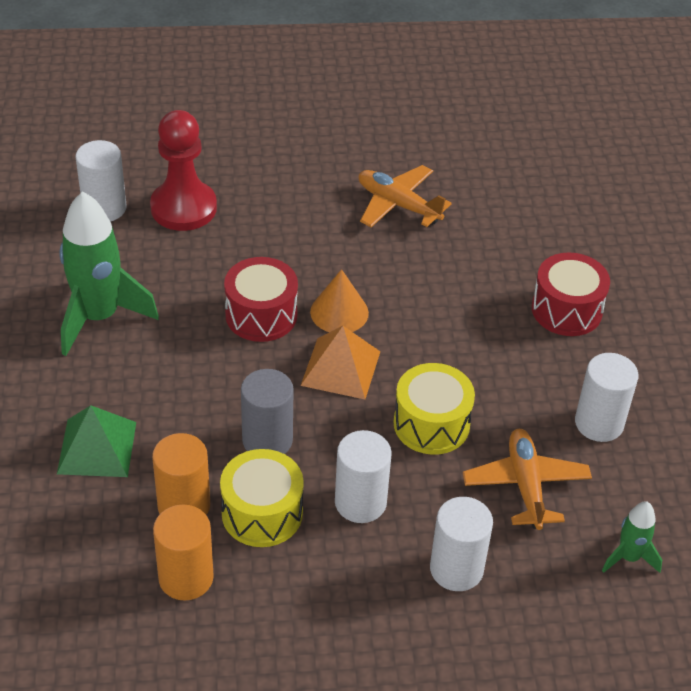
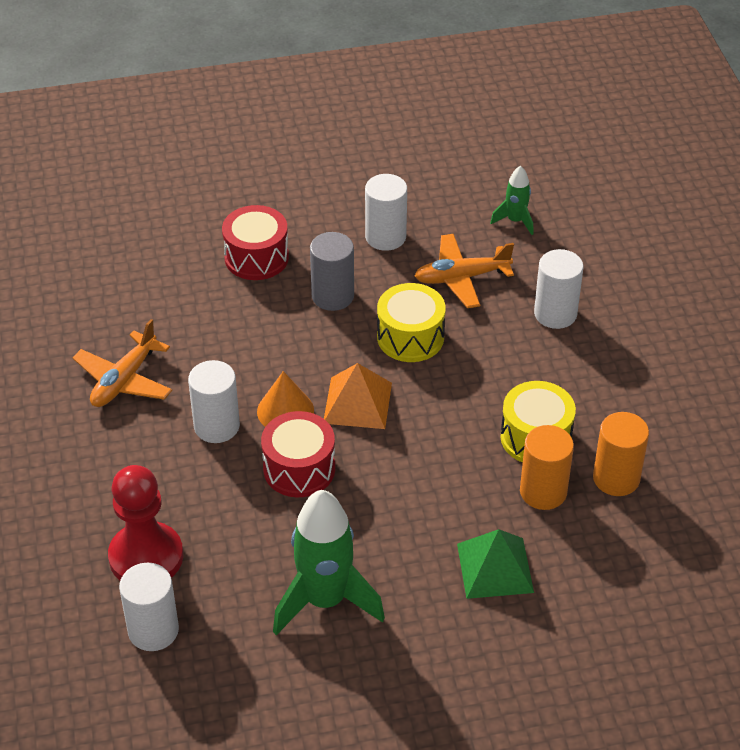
camera: 95 degrees left, 0 degrees up
(267, 440) = (455, 444): grey cylinder -> grey cylinder (332, 296)
(360, 502) = (506, 375): white cylinder -> white cylinder (216, 426)

